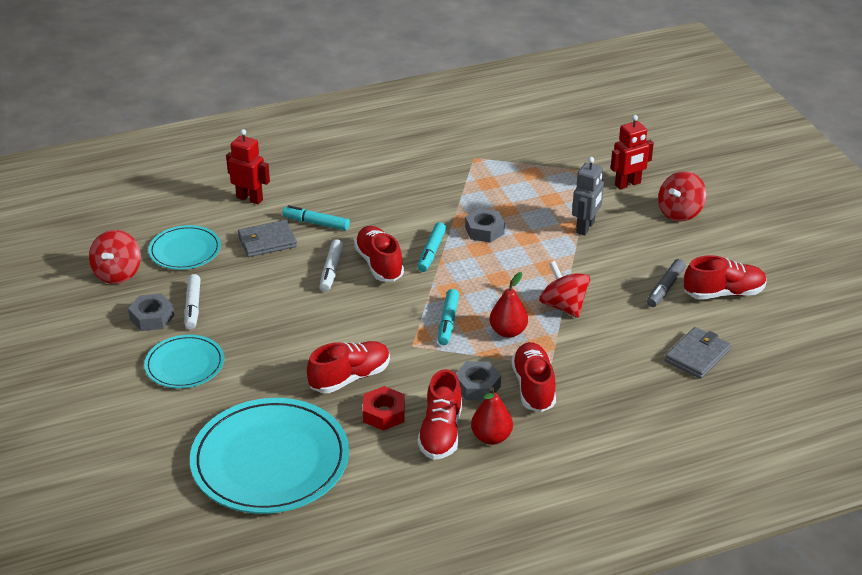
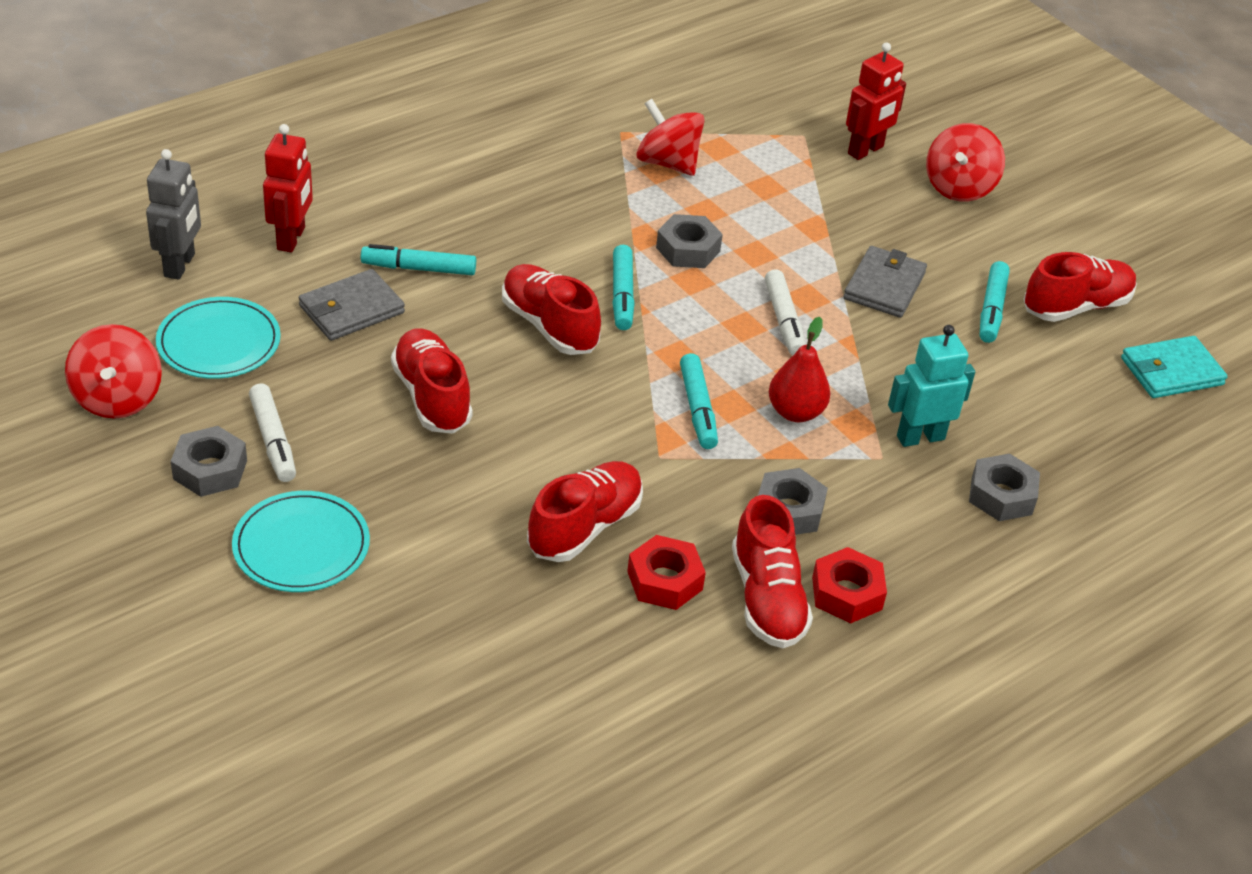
camera: 20 degrees left, 5 degrees up
(250, 198) = (291, 239): red robot -> red robot turned 90 degrees clockwise
(270, 460) = (516, 694): turquoise plate -> none
(331, 270) = (477, 346): white marker -> white marker (783, 320)
(491, 437) = (847, 593): red pear -> red nut
(533, 387) = (873, 499): red shoe -> red shoe (432, 397)
(563, 306) = (859, 358): red spinning top -> red spinning top (667, 163)
(580, 356) = (920, 437): none -> turquoise robot
(585, 227) = (835, 226): grey robot -> grey robot (180, 265)
(617, 397) = (1001, 495): none -> grey nut
(665, 288) = (991, 309): grey marker -> turquoise marker
(697, 355) = (1084, 411): grey wallet -> grey wallet (884, 286)
(769, 340) = (1171, 371): none -> turquoise wallet

